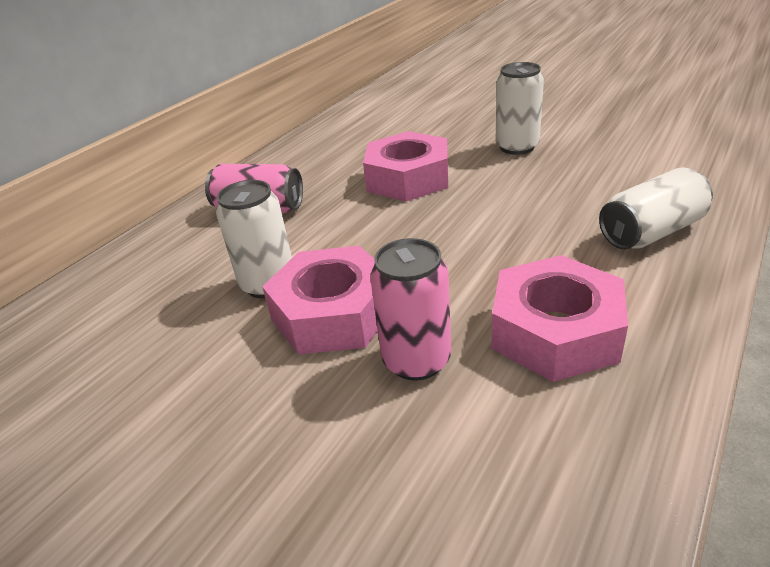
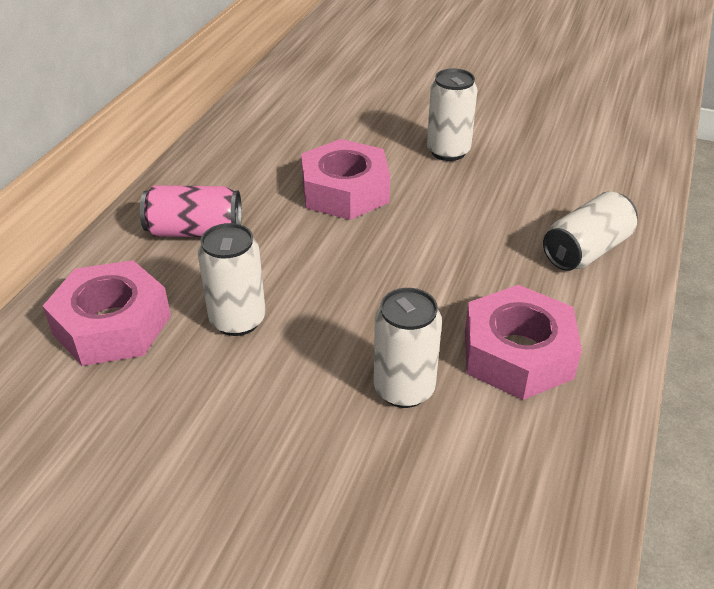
camera: 15 degrees left, 5 degrees up
(333, 313) = (313, 348): pink nut -> pink nut (112, 325)
(416, 360) = (404, 389): pink can -> white can

